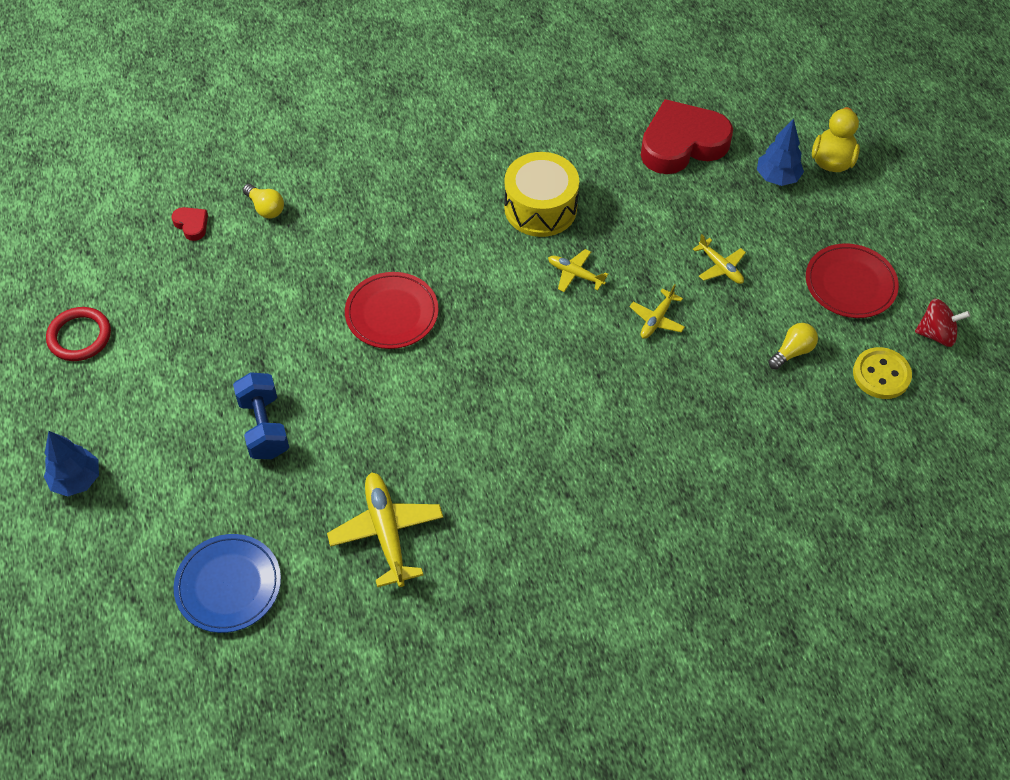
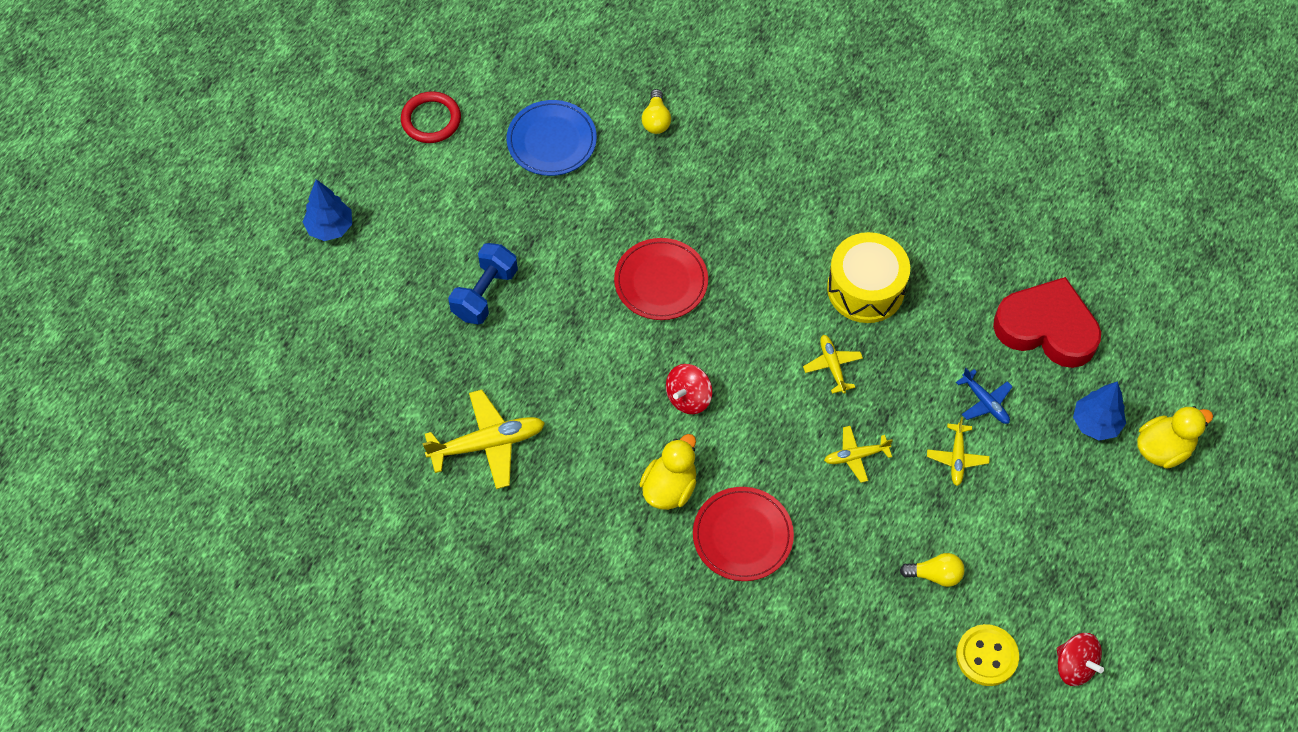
camera: 45 degrees right, 5 degrees up
(192, 225) = (590, 91): red heart -> none
(228, 585) = (351, 388): blue plate -> blue plate (551, 141)
(386, 533) = (487, 444): yellow plane -> yellow plane turned 45 degrees clockwise
(500, 375) = (688, 398): none -> red spinning top
(556, 447) = (669, 488): none -> yellow duck
(697, 218) = (985, 402): none -> blue plane
(850, 284) = (1051, 563): red plate -> red plate (742, 536)

